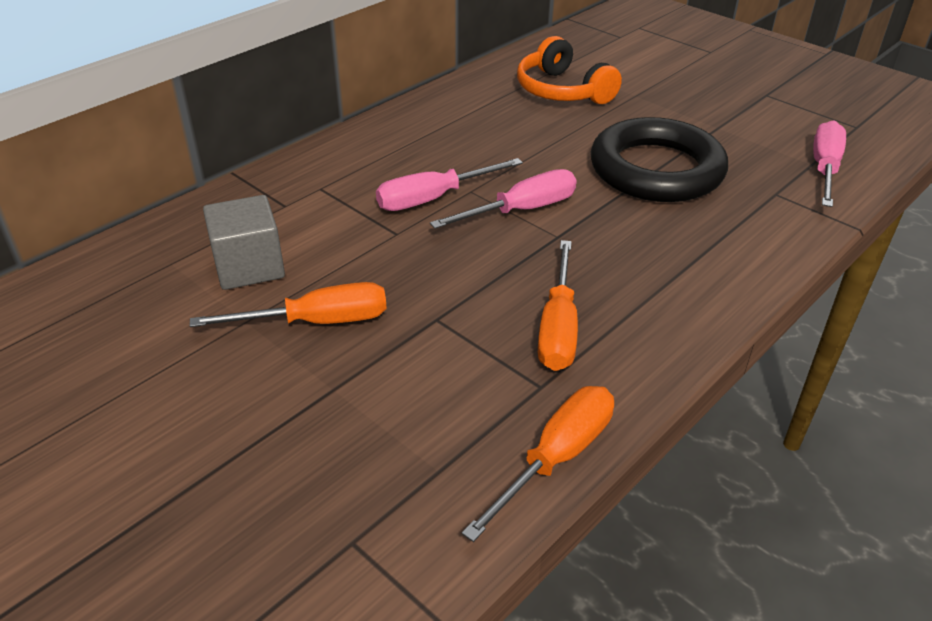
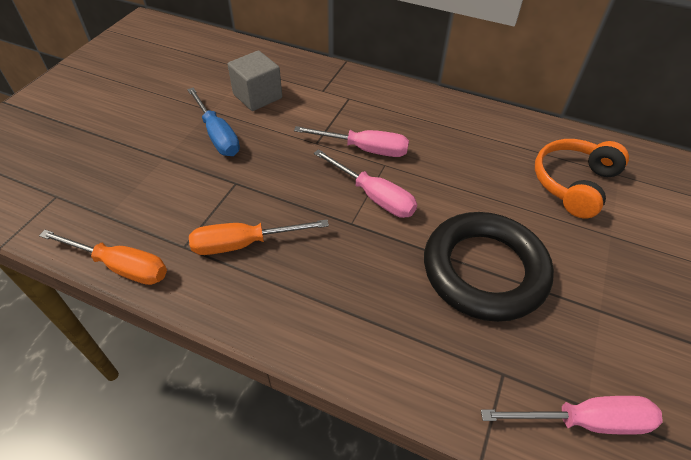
camera: 70 degrees right, 10 degrees up
(316, 322) = (217, 135): orange screwdriver -> blue screwdriver
(434, 198) = (364, 149): pink screwdriver -> pink screwdriver turned 150 degrees clockwise

